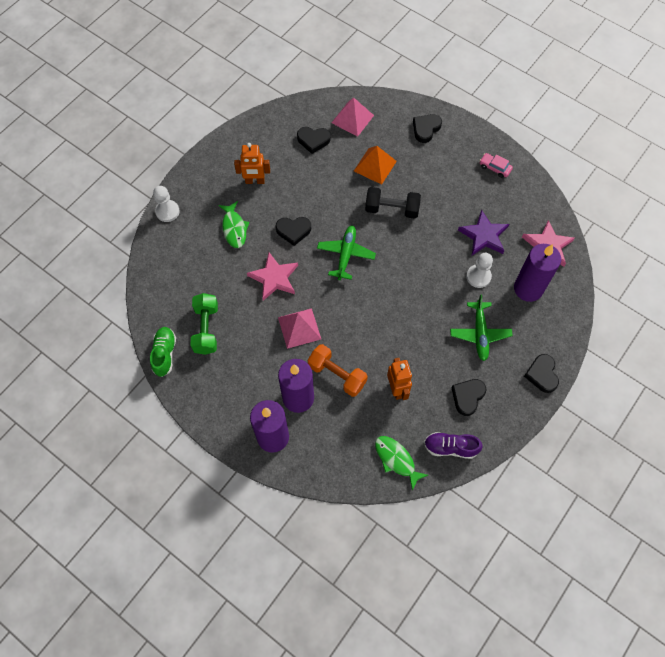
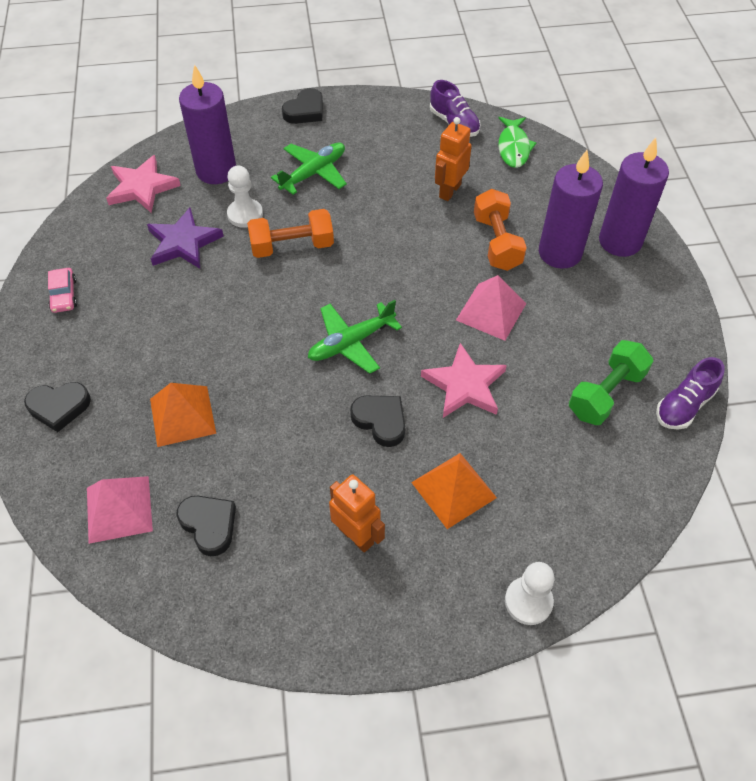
camera: 135 degrees left, 10 degrees down
(164, 354) = (684, 405): green shoe -> purple shoe
(234, 228) = (453, 490): green fish -> orange pyramid
(391, 209) = (235, 348): black dumbbell -> none
(433, 279) = (292, 246): none -> orange dumbbell
(467, 397) = (391, 142): black heart -> none

